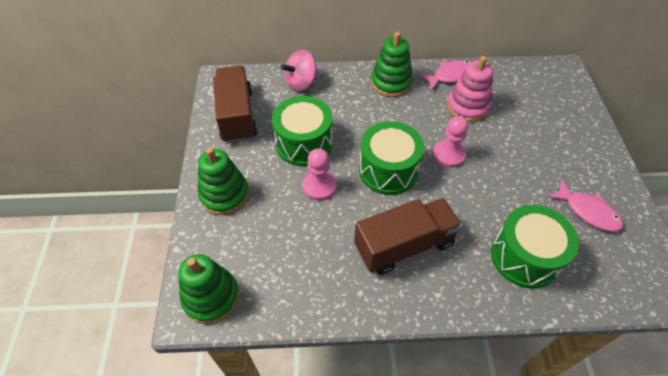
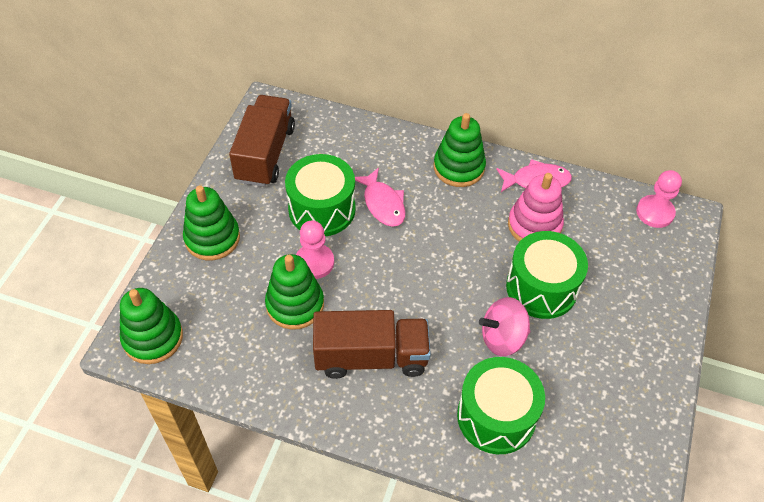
camera: 20 degrees right, 0 degrees up
(301, 83) = (354, 136): pink spinning top -> pink spinning top (502, 338)
(321, 225) = (295, 304): none -> green stacking toy
(388, 170) = (398, 270): green drum -> green drum (541, 288)
(448, 154) = (477, 275): pink pawn -> pink pawn (655, 212)
(588, 211) = (602, 394): pink fish -> pink fish (383, 204)

